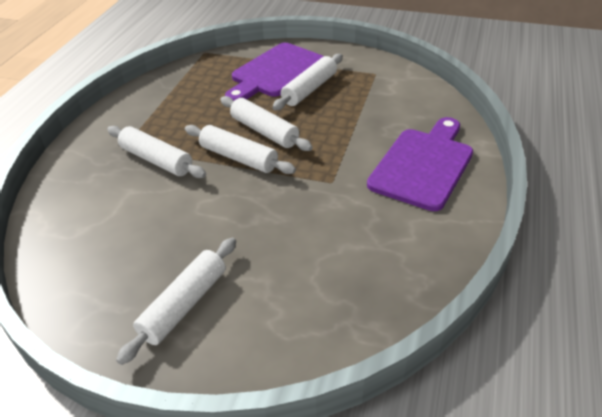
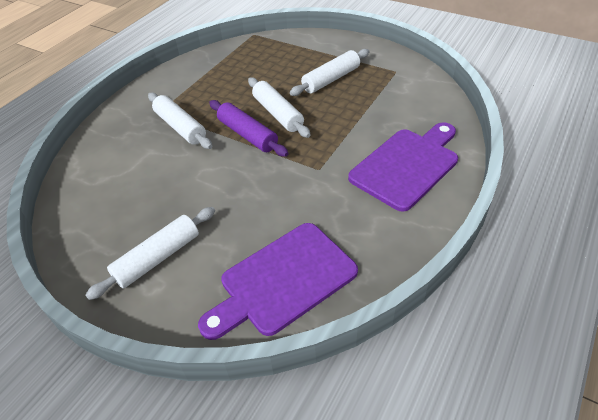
camera: 15 degrees right, 5 degrees up
(239, 158) = (247, 135): white rolling pin -> purple rolling pin
(276, 72) = (307, 60): purple cutting board -> purple cutting board (283, 280)

